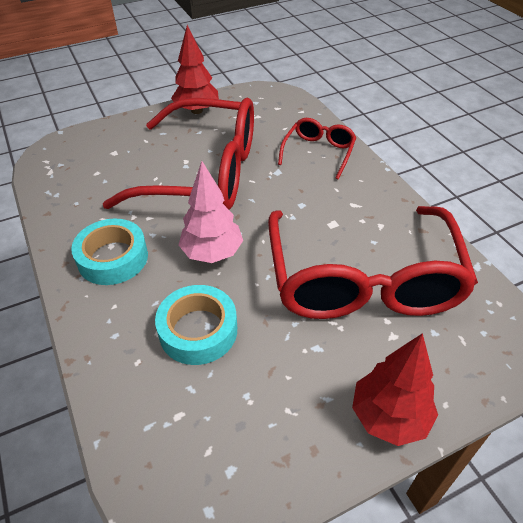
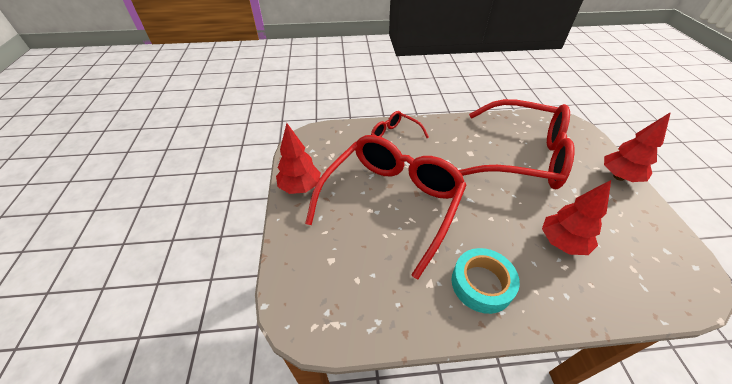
camera: 70 degrees left, 0 degrees up
(198, 330) = (562, 243): turquoise tape -> red tree
(212, 253) = (487, 218): pink tree -> none

